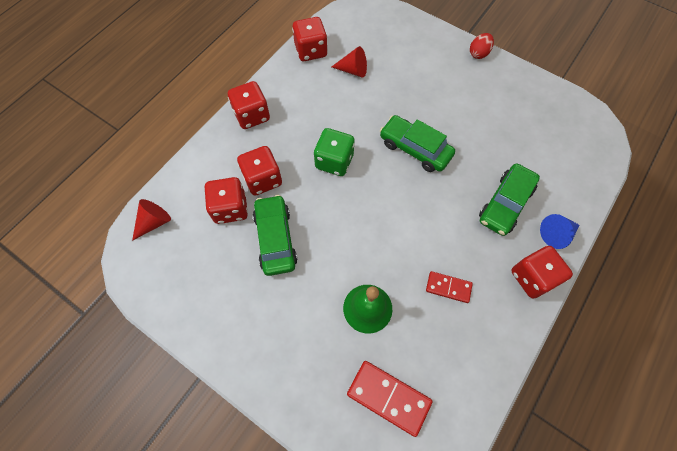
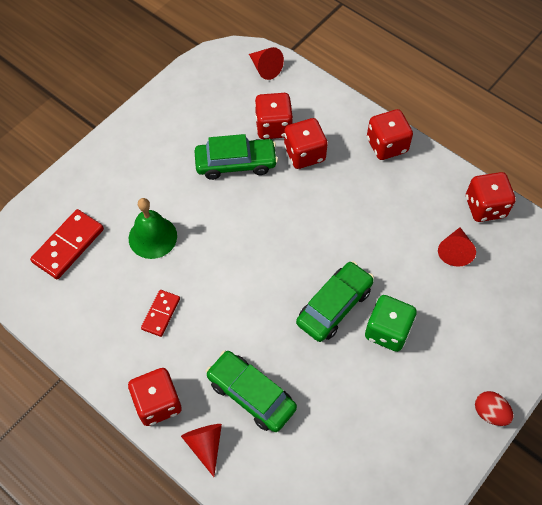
camera: 95 degrees right, 5 degrees down
(334, 161) = (322, 221): green dice -> green dice (387, 331)
(556, 234) = (205, 445): blue cone -> red cone

